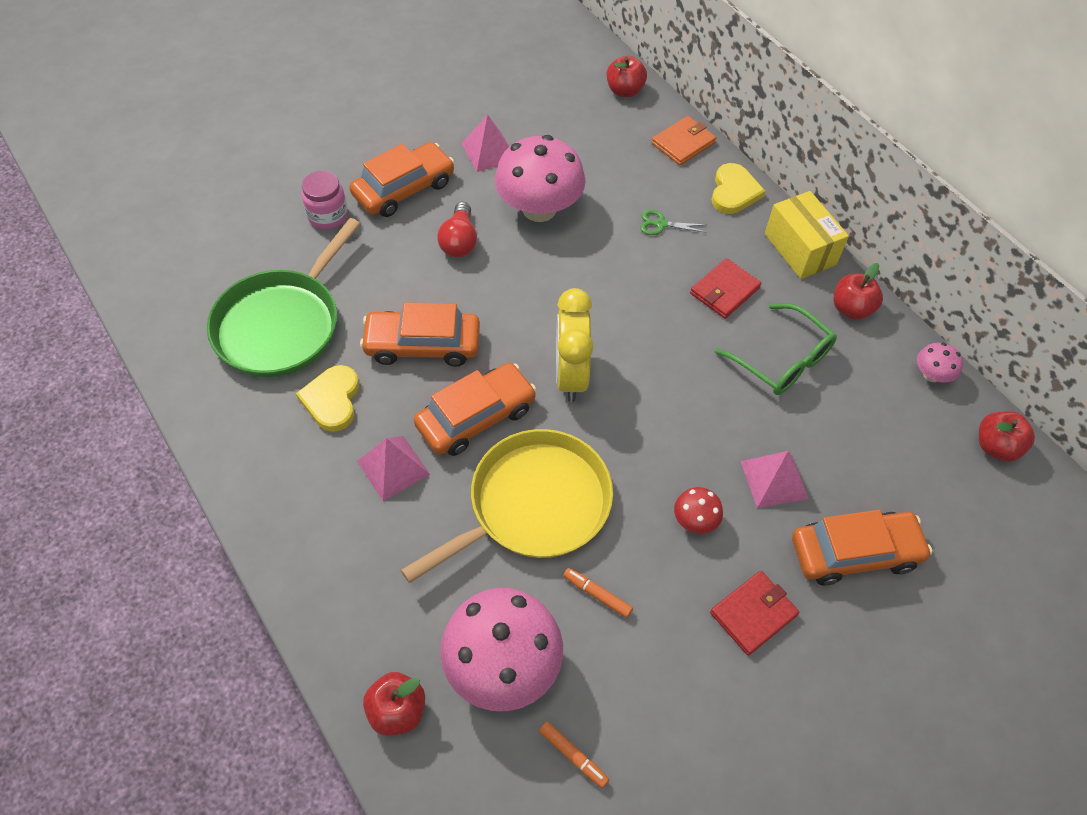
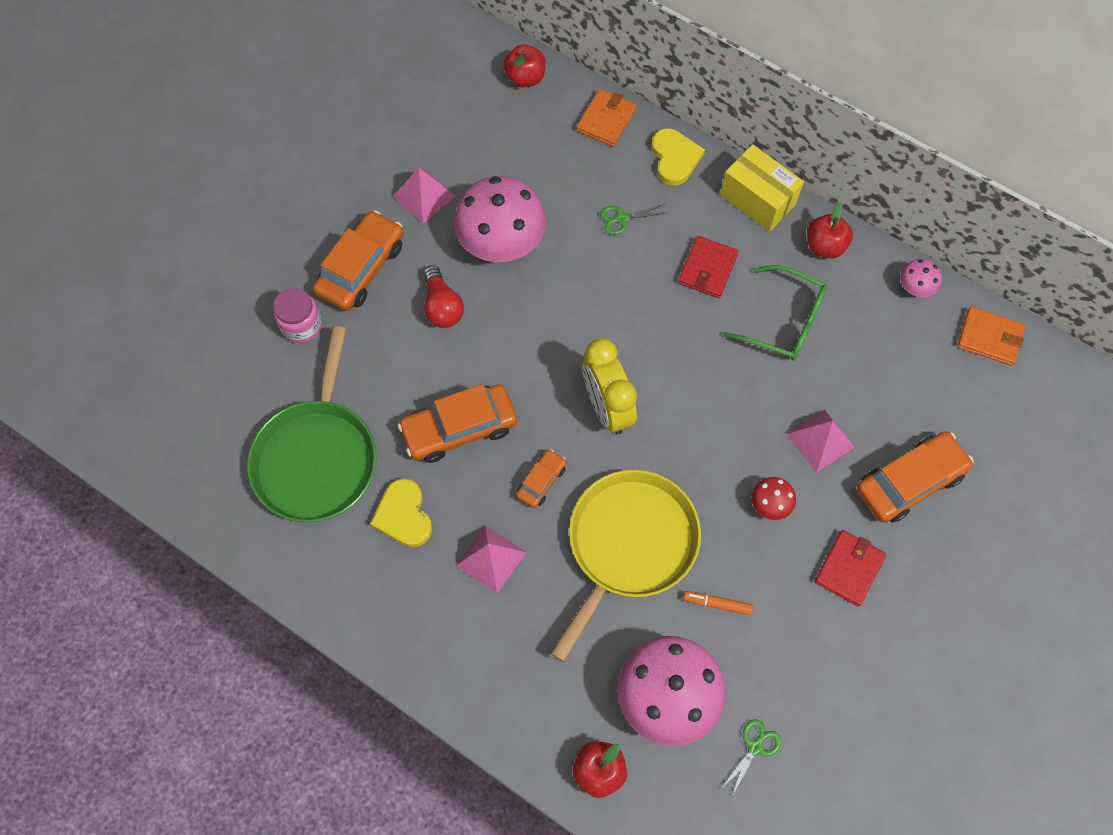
camera: 20 degrees left, 10 degrees up
(476, 417) = (541, 481): orange car -> orange car, size x0.52
(573, 755) = (755, 747): orange marker -> green scissors
(996, 447) = (989, 338): red apple -> orange wallet

